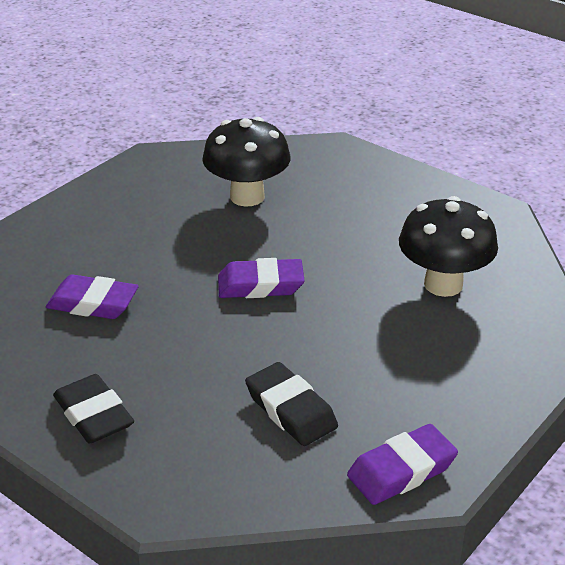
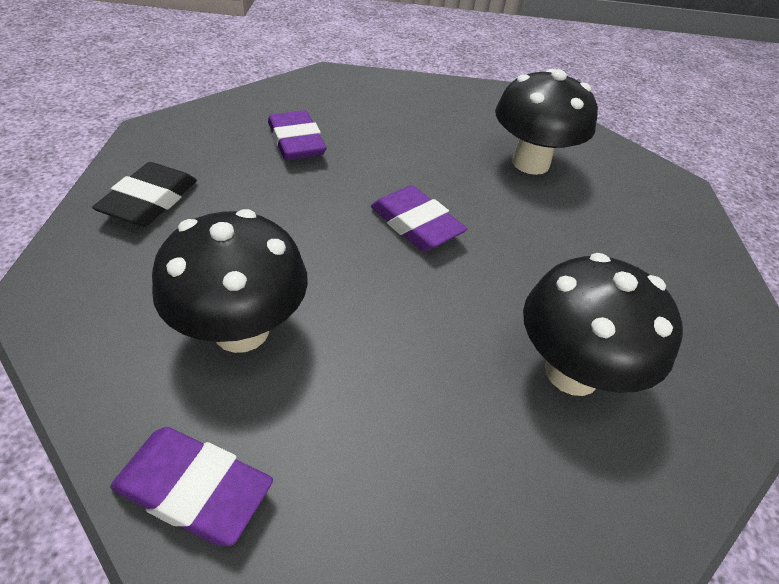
camera: 50 degrees right, 10 degrees up
(291, 410) = (241, 330): black eraser -> black mushroom

